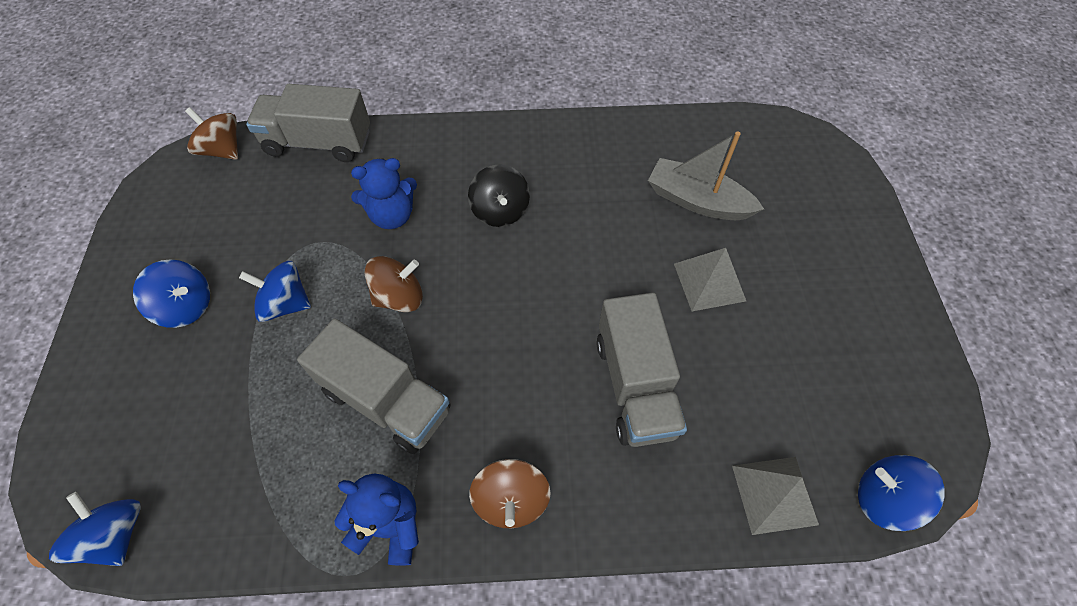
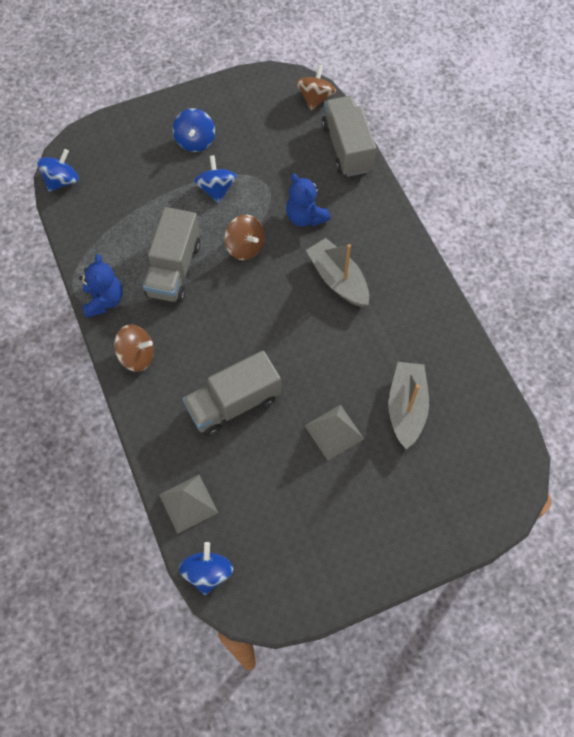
camera: 70 degrees right, 5 degrees up
(500, 211) = (338, 279): black spinning top -> grey boat
(511, 500) = (137, 356): brown spinning top -> brown spinning top turned 150 degrees counterclockwise

